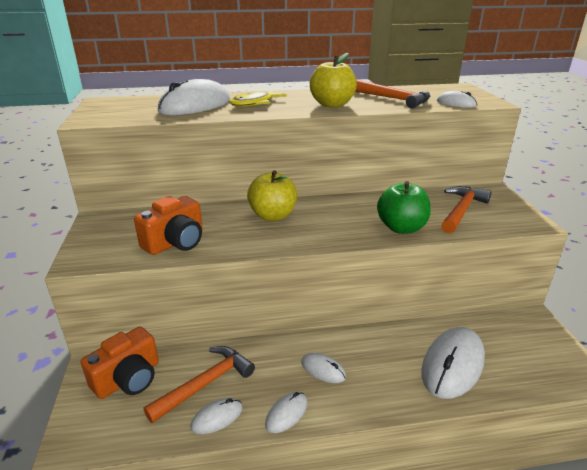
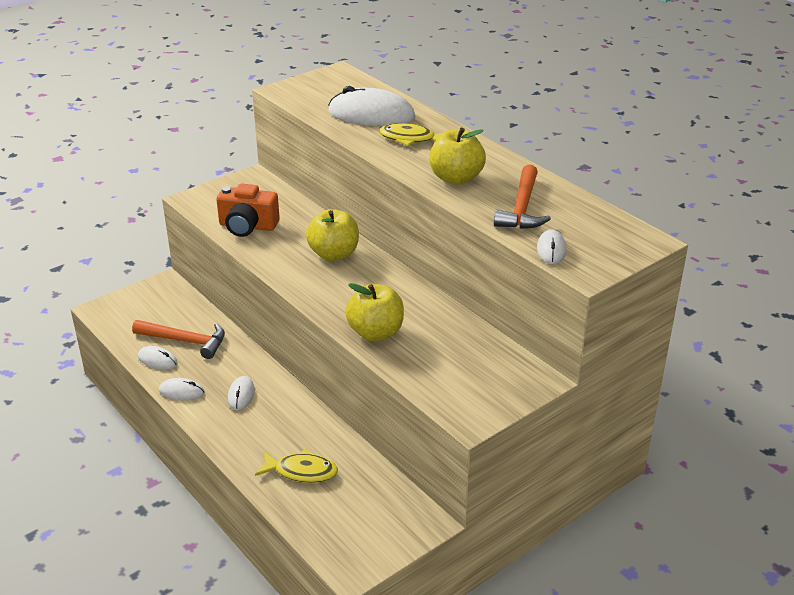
camera: 60 degrees right, 5 degrees up
(128, 378) = (167, 304): orange camera -> none
(401, 228) = (375, 332): green apple -> yellow apple
(452, 365) = (301, 471): white mouse -> yellow fish
(461, 210) = (454, 364): orange hammer -> none

